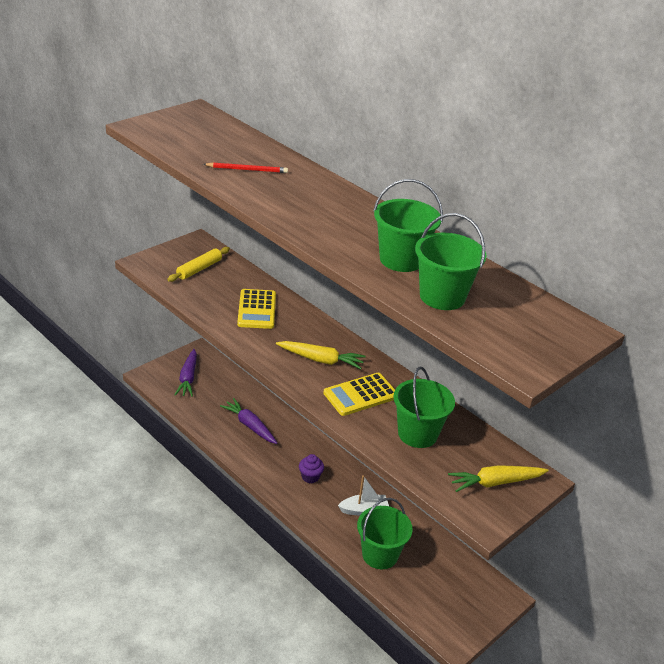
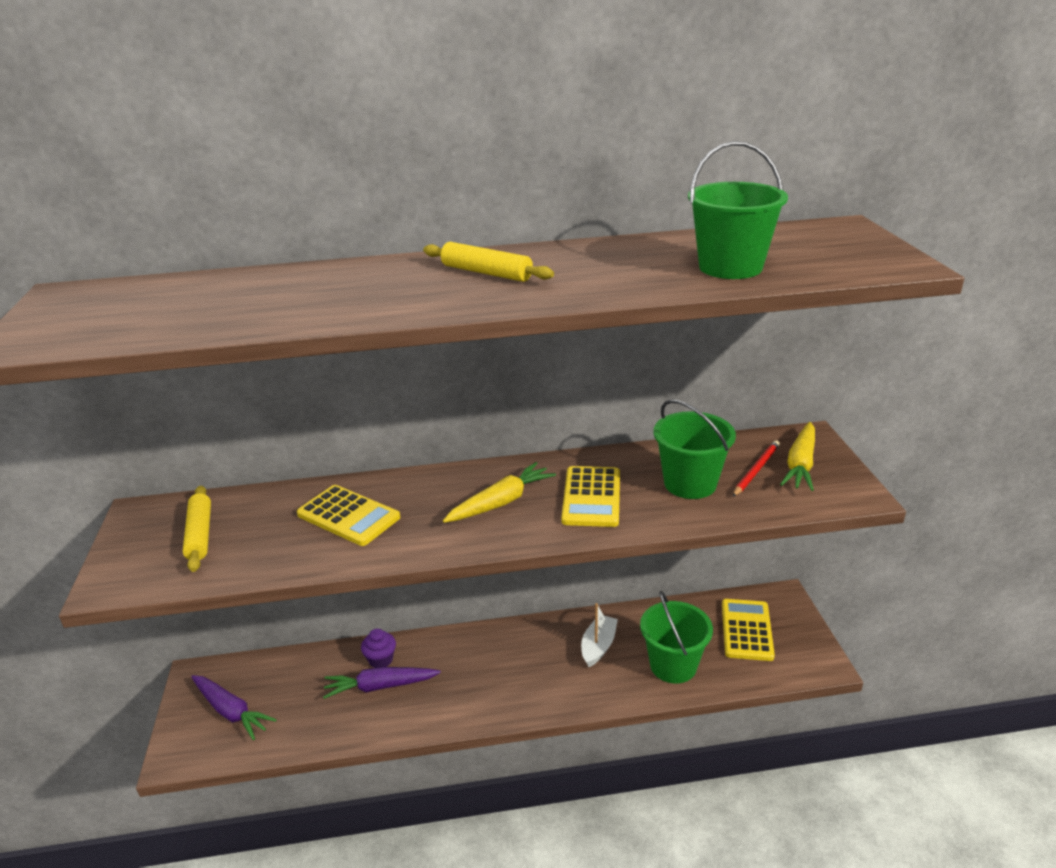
camera: 50 degrees left, 5 degrees down
(247, 170) = (289, 299): red pencil -> red pencil (756, 470)
(310, 477) = (513, 669): purple cupcake -> purple cupcake (381, 660)
(342, 214) = (486, 273): none -> yellow rolling pin
(401, 260) = (629, 268): green bucket -> none
(449, 584) = (746, 630): none -> yellow calculator

